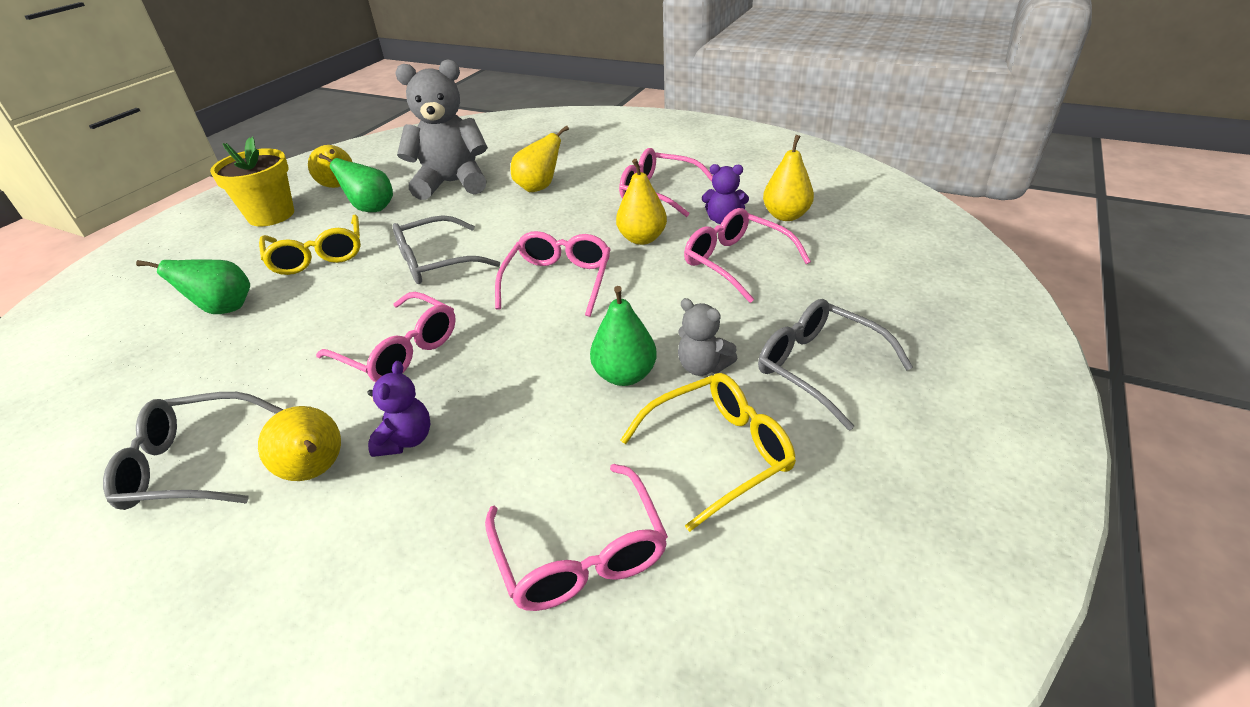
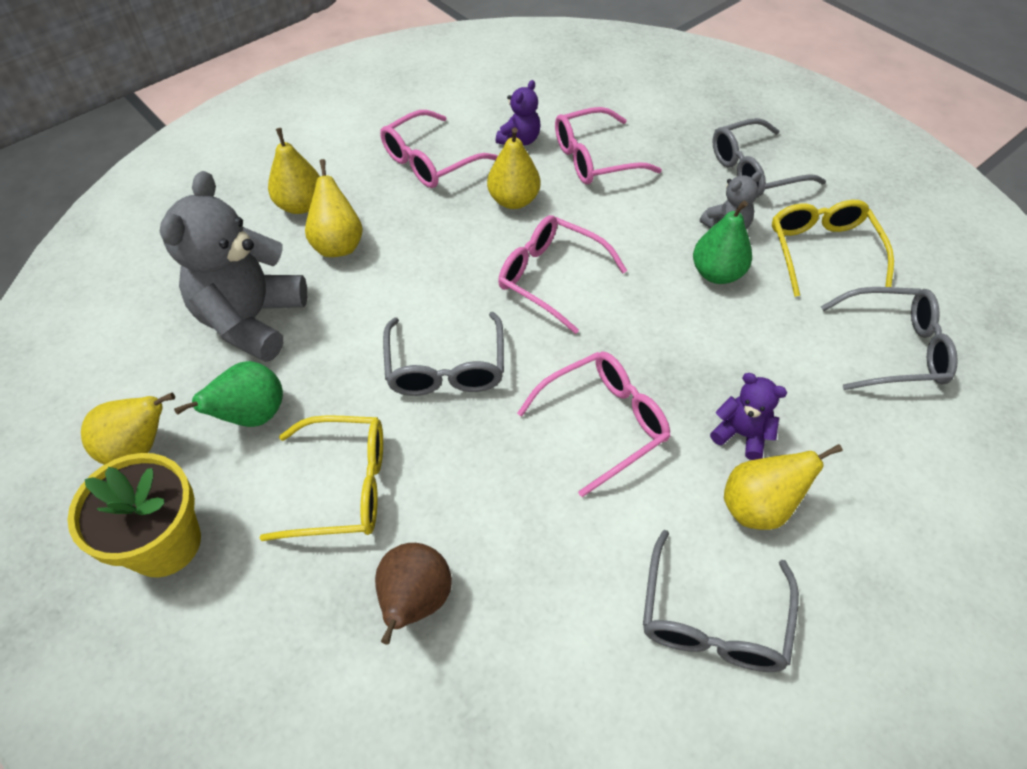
camera: 70 degrees left, 15 degrees up
(224, 309) = (415, 601): green pear -> brown pear
(581, 554) = (894, 349): pink glasses -> grey glasses
(786, 216) = (540, 103): yellow pear -> yellow pear (301, 205)

